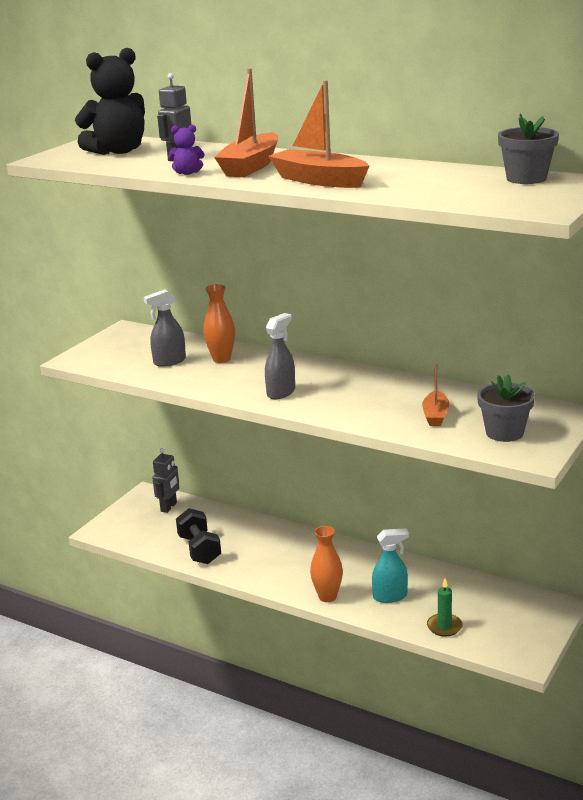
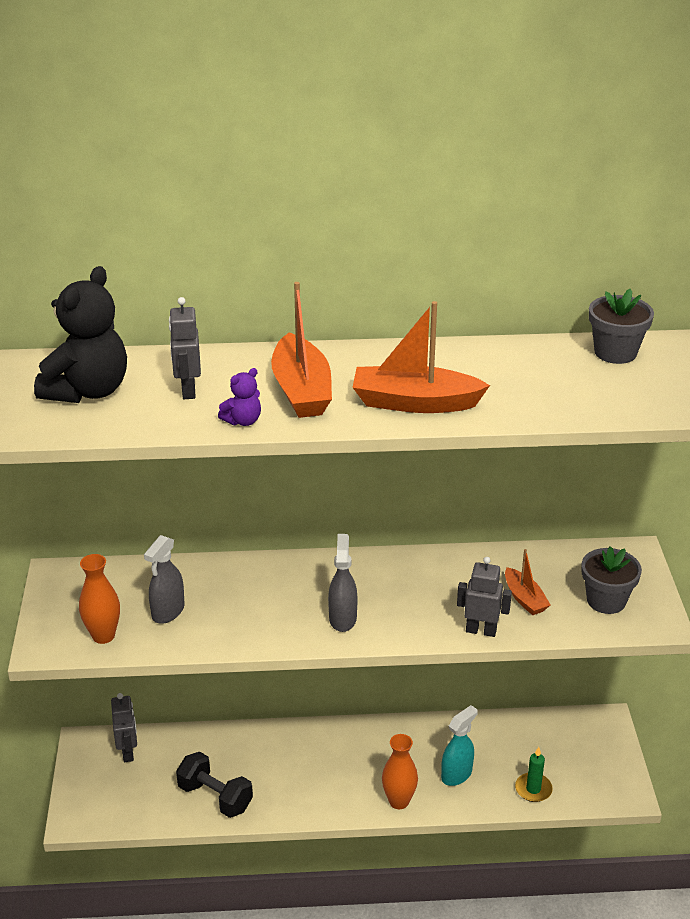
camera: 35 degrees left, 10 degrees up
(221, 359) = (225, 588): orange vase -> orange vase (103, 636)
(376, 423) = (481, 630): none -> grey robot

